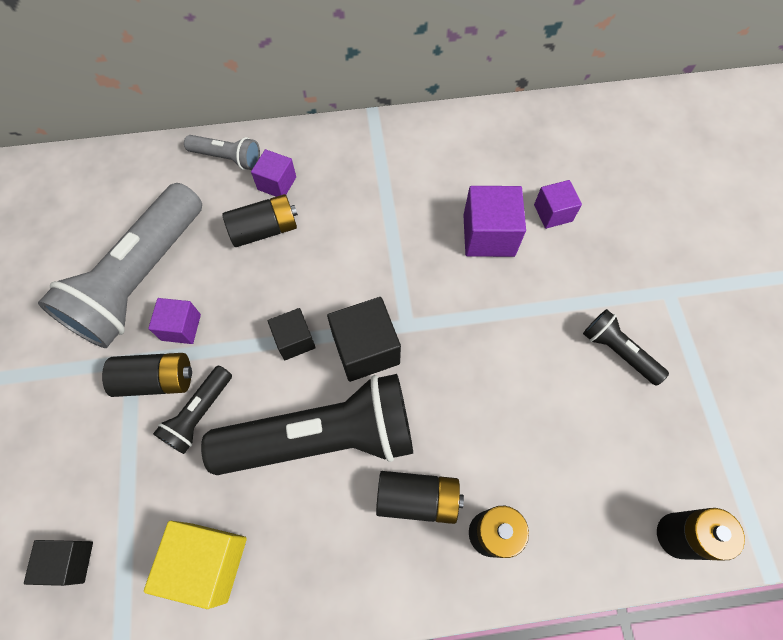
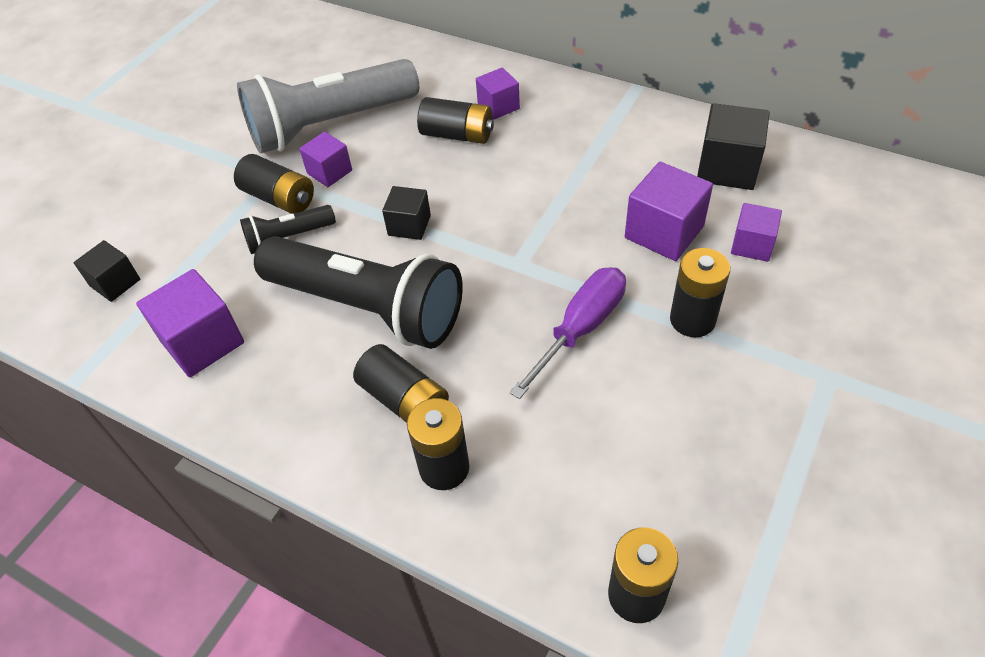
camera: 40 degrees right, 15 degrees down
(208, 562) = (202, 342): yellow cube -> purple cube
(227, 158) = (473, 71): grey flashlight -> none
(366, 349) = (463, 263): black cube -> black cube (727, 168)
(493, 354) = (580, 329): none -> purple screwdriver
(559, 299) = (692, 320): none -> black battery
(617, 351) = (717, 397): black flashlight -> none

